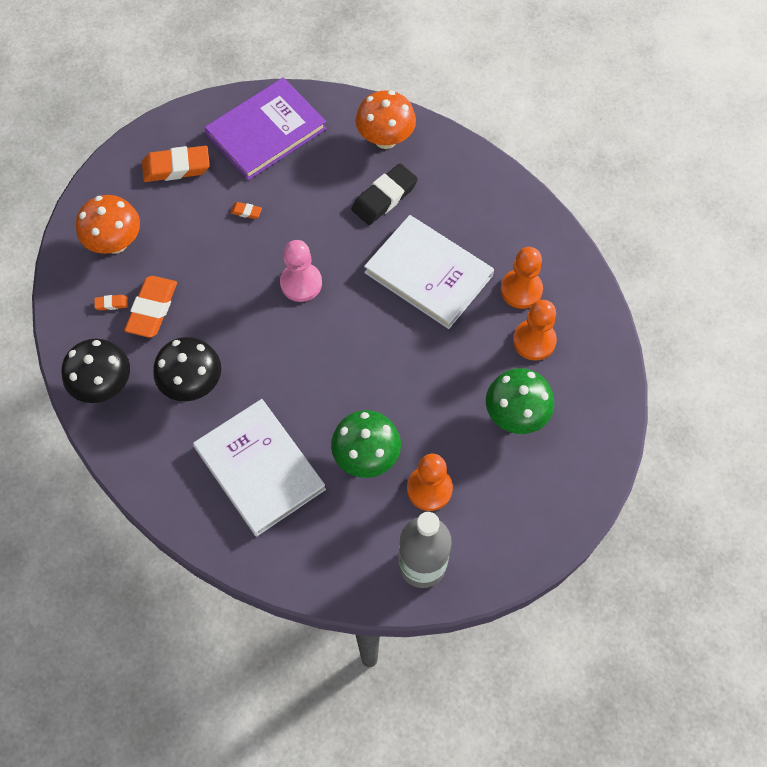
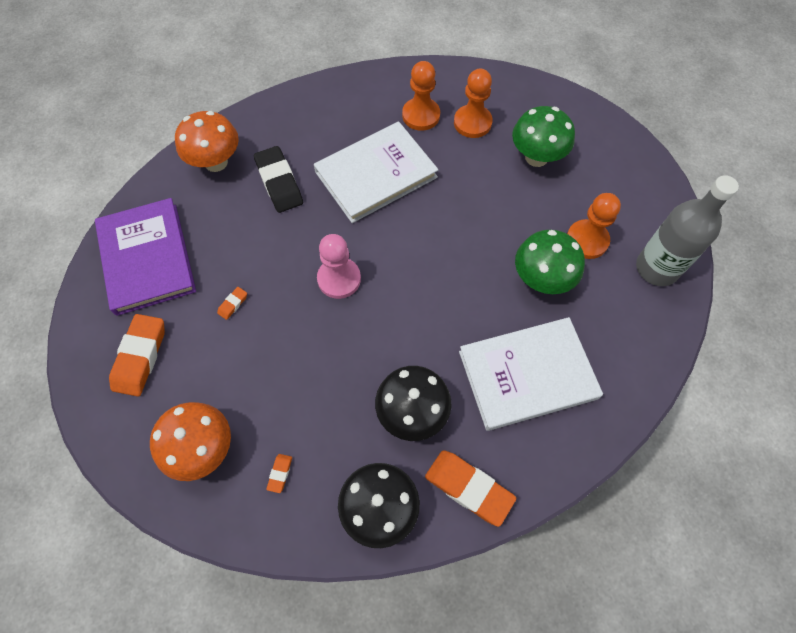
camera: 70 degrees left, 0 degrees up
(152, 309) = (306, 430): orange eraser -> orange eraser (468, 488)

